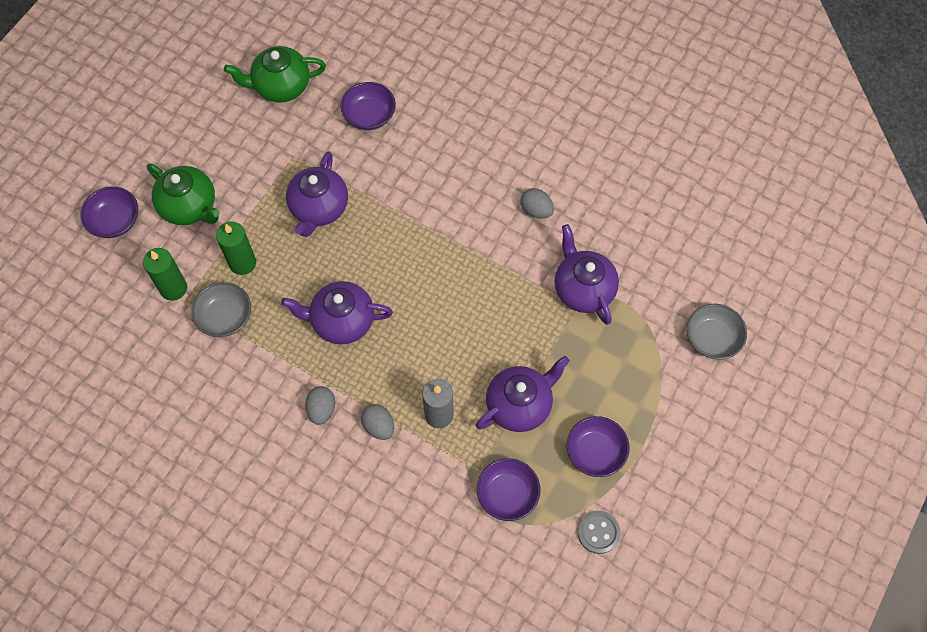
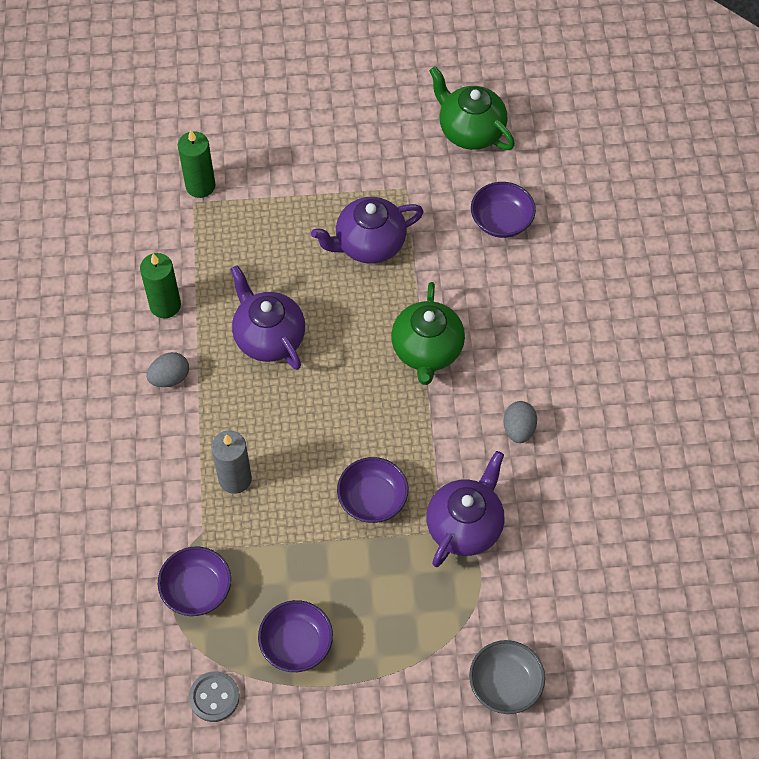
camera: 55 degrees right, 5 degrees down
(115, 221) = (230, 99): purple bowl -> purple bowl (372, 499)
(190, 207) = (288, 144): green teapot -> green teapot (427, 351)
(225, 317) = (203, 243): grey bowl -> none
(242, 263) = (266, 221): green candle -> green candle (165, 305)
(379, 426) = (187, 435): grey egg -> none
(520, 405) = (296, 544): purple teapot -> none

